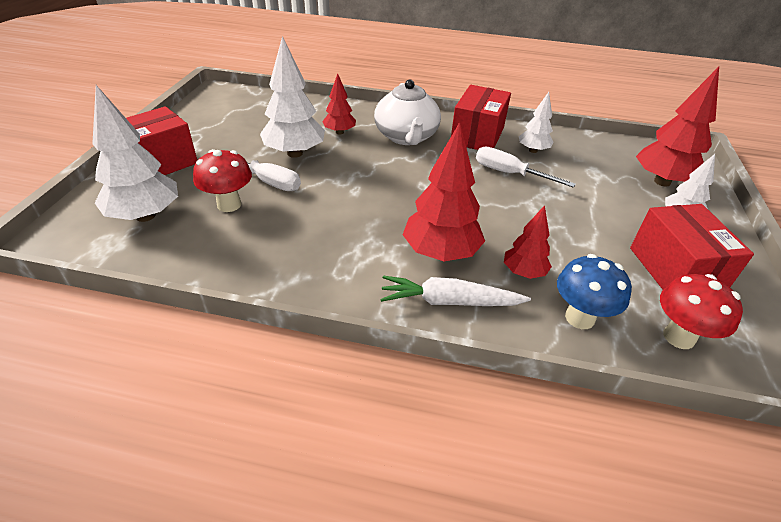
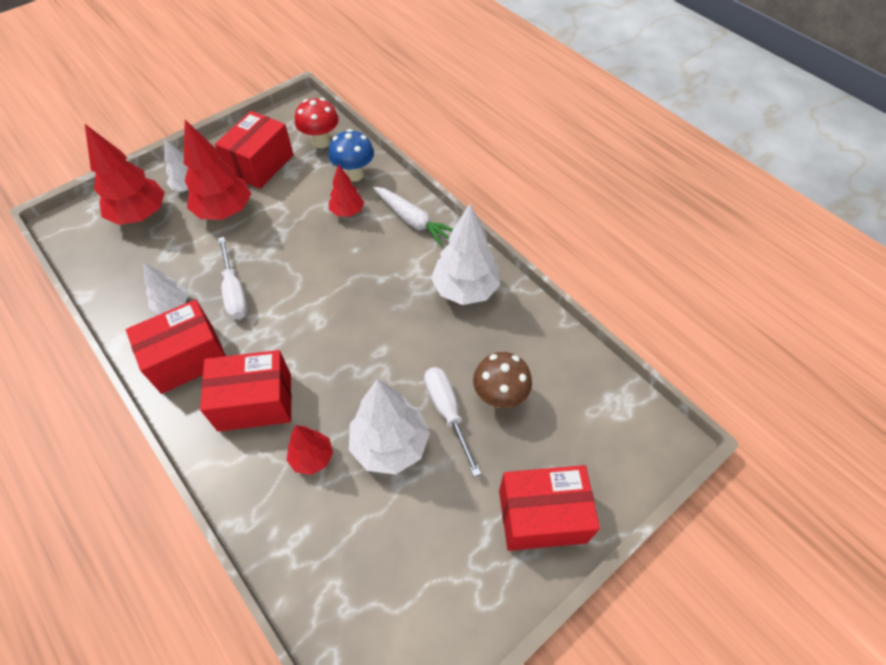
camera: 140 degrees left, 15 degrees up
(145, 216) = (578, 425): white tree -> white tree (465, 289)
(229, 205) = (499, 397): red mushroom -> brown mushroom
(406, 137) = (255, 402): white teapot -> red box
(440, 253) = (380, 253): red tree -> red tree (225, 211)

